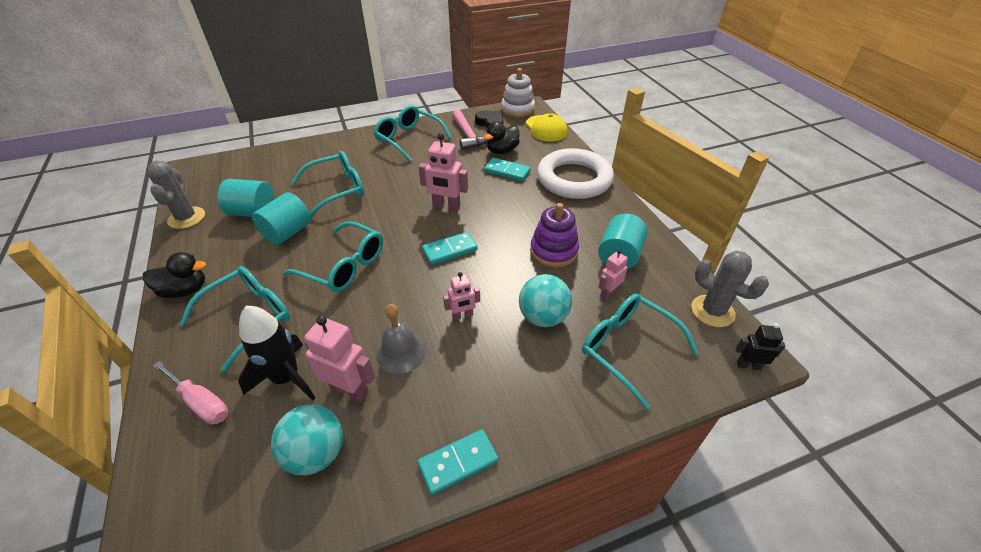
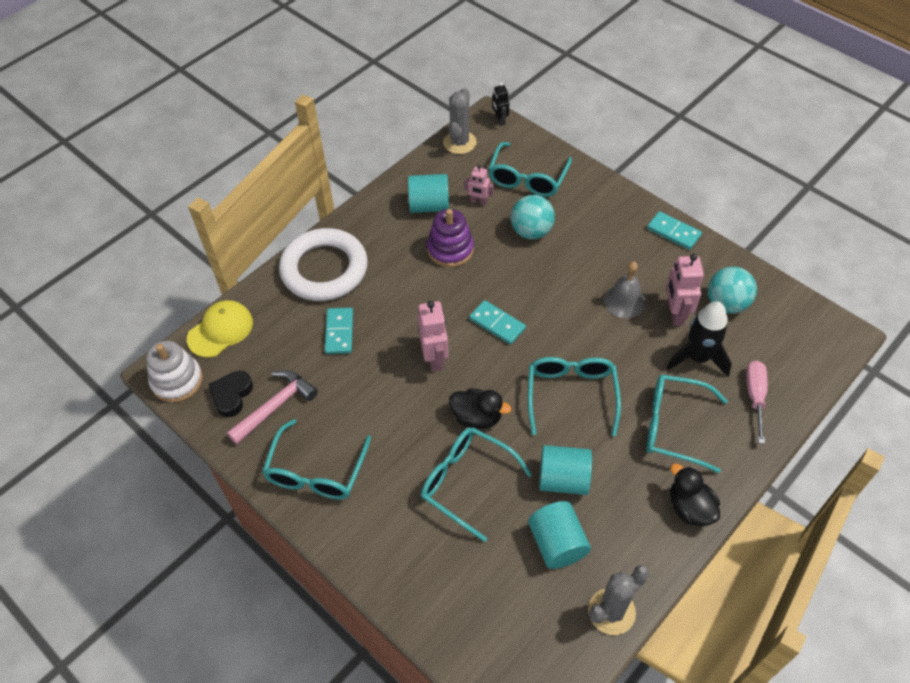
camera: 115 degrees left, 10 degrees up
(462, 315) = (564, 280): pink robot -> none
(502, 151) = (297, 354): black duck -> black duck (477, 417)

